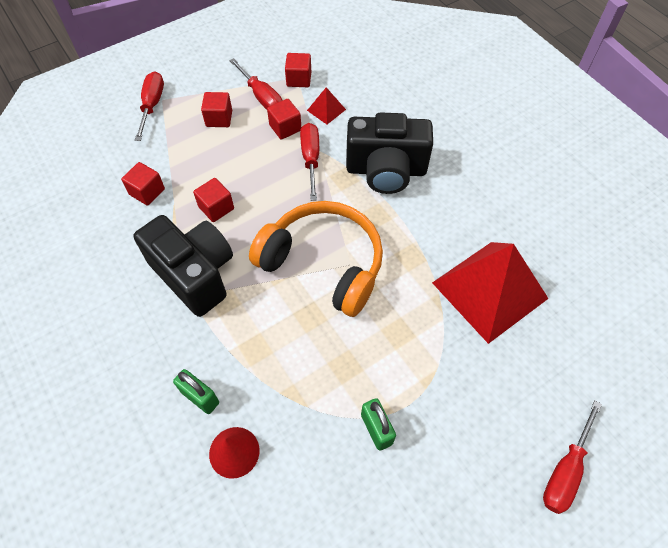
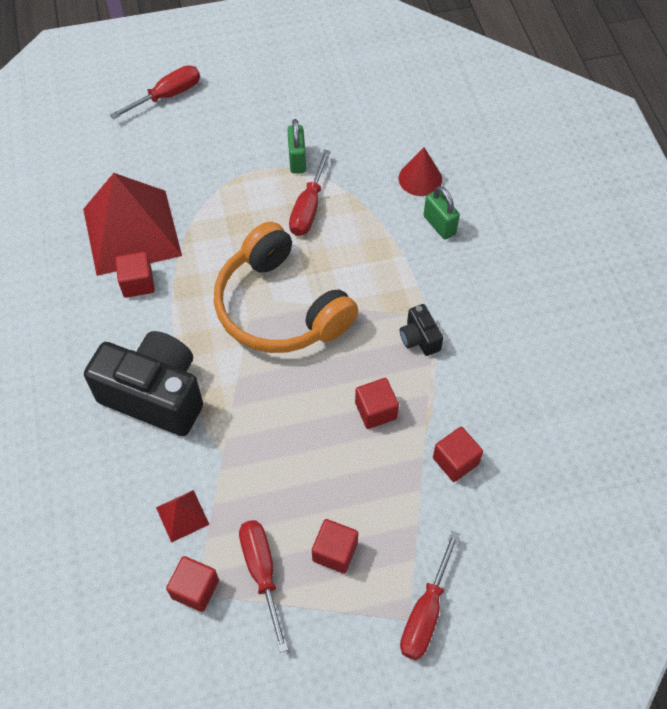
camera: 160 degrees left, 0 degrees up
(194, 274) = (419, 338): black camera -> black camera, size x0.44
(285, 128) = (250, 503): red cube -> red cube (137, 283)
(311, 159) = (238, 441): red screwdriver -> red screwdriver (308, 208)

